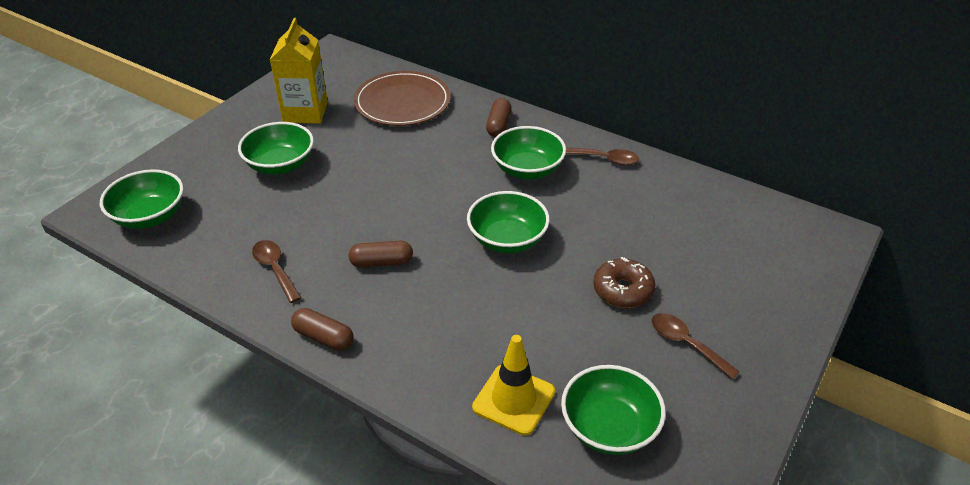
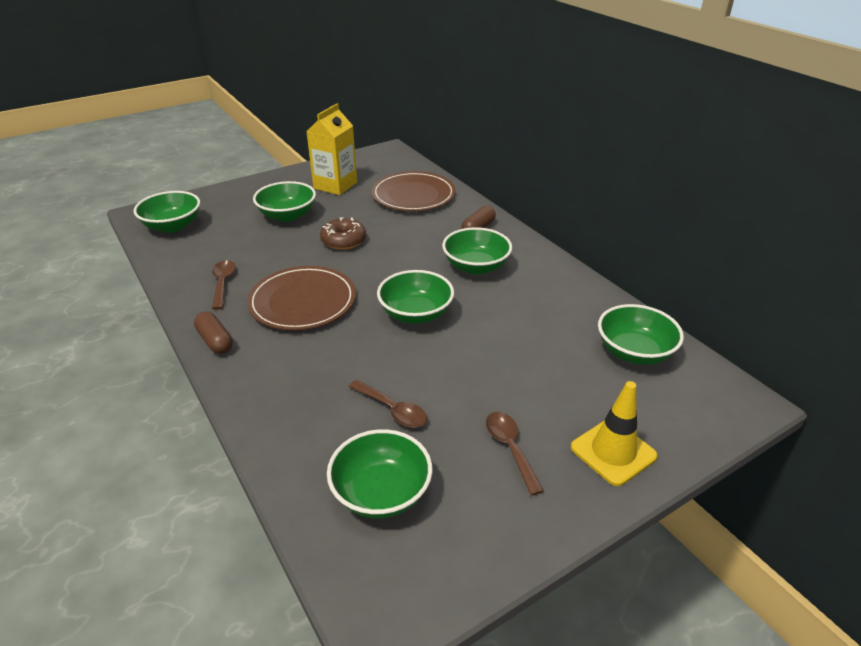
camera: 25 degrees right, 5 degrees down
(381, 262) = (302, 301): brown capsule -> brown plate
(513, 399) = (319, 438): yellow traffic cone -> yellow traffic cone (613, 452)
(604, 159) = (551, 276): brown spoon -> brown spoon (393, 410)
(623, 290) = (485, 384): brown donut -> brown donut (343, 241)
(725, 216) = (634, 352): none -> green bowl

